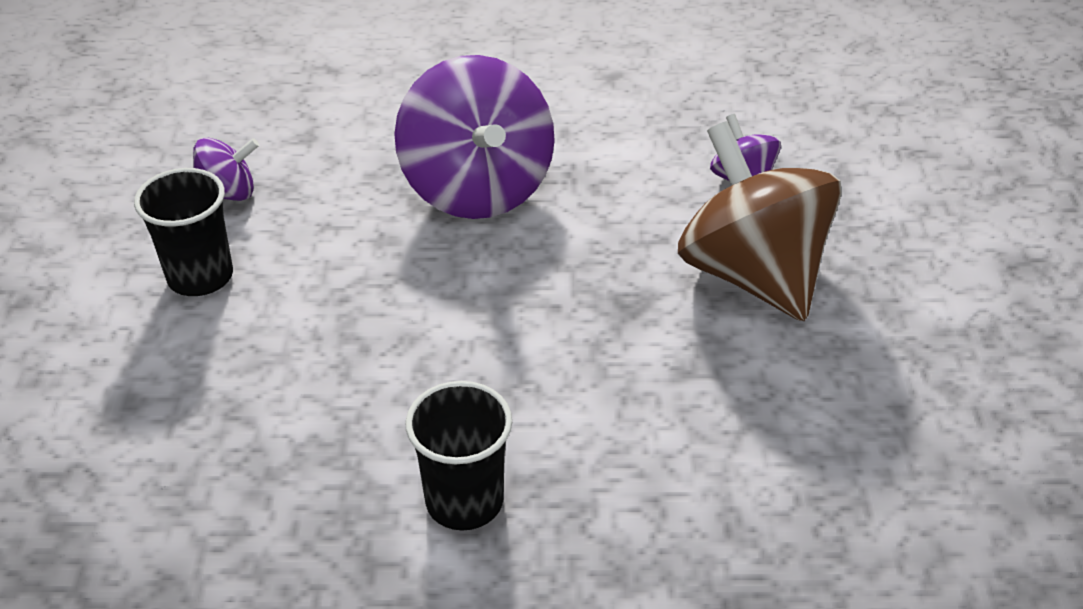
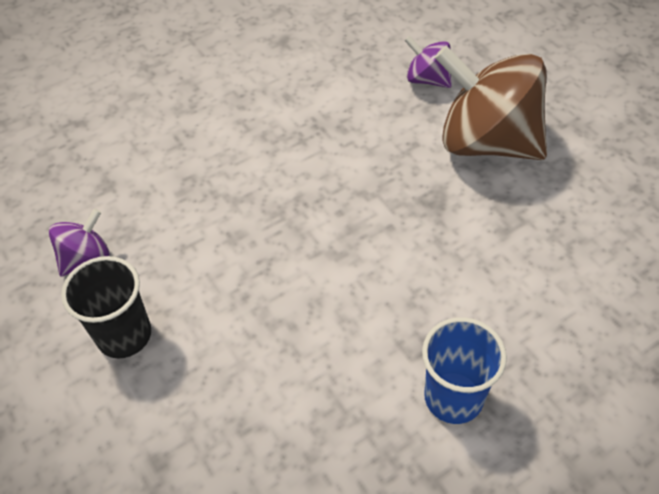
camera: 30 degrees left, 10 degrees up
(464, 501) = (453, 397): black cup -> blue cup
(477, 189) = (265, 166): purple spinning top -> none

